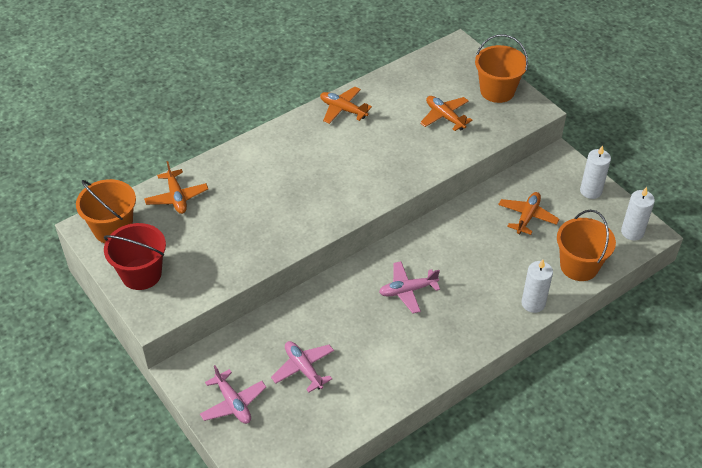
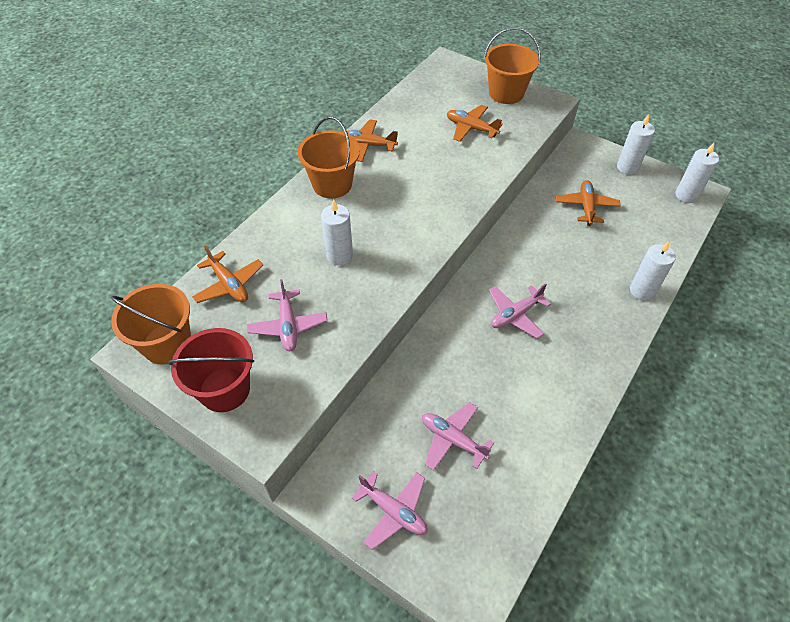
camera: 20 degrees left, 5 degrees up
(208, 241) = (288, 326): none -> pink plane
(273, 198) = (339, 255): none -> white candle
(579, 266) = (661, 241): orange bucket -> orange bucket (332, 184)

